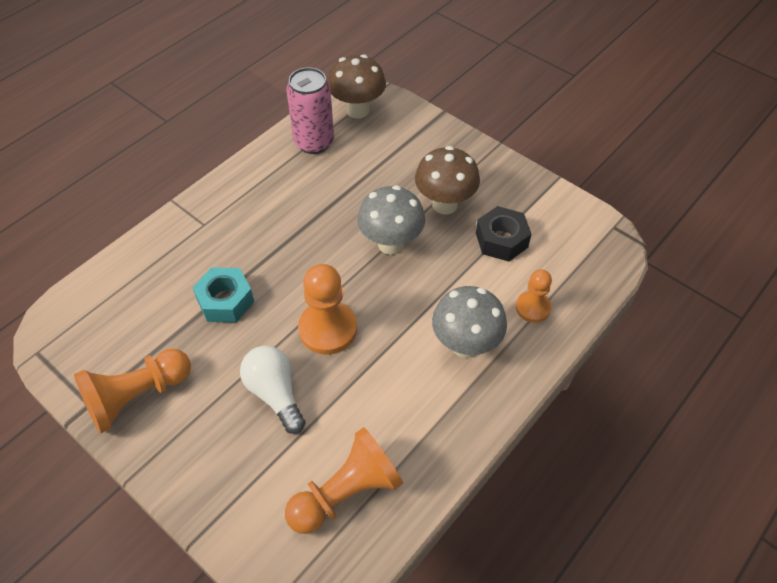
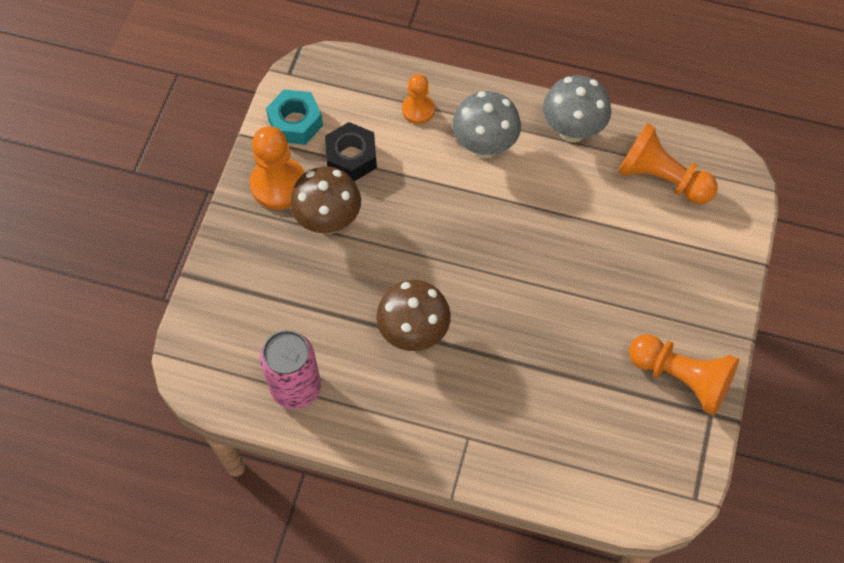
camera: 115 degrees left, 10 degrees up
(225, 301) = (547, 361): turquoise nut -> turquoise nut (295, 123)
(275, 394) = (613, 269): white light bulb -> none
(328, 329) = (528, 258): orange pawn -> orange pawn (278, 184)
(357, 110) = (221, 366): brown mushroom -> brown mushroom (413, 333)
(391, 244) = (403, 248): grey mushroom -> grey mushroom (572, 130)

